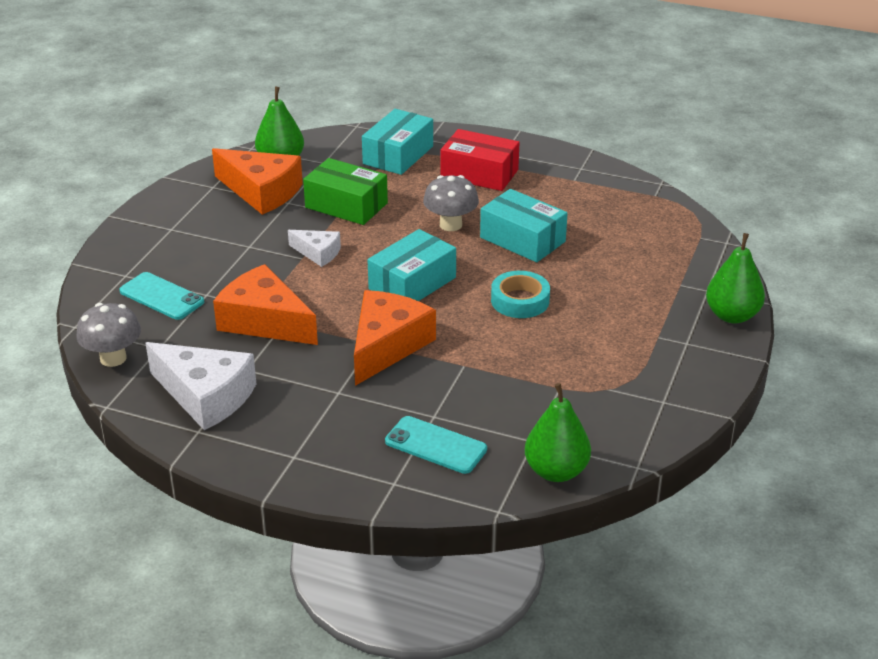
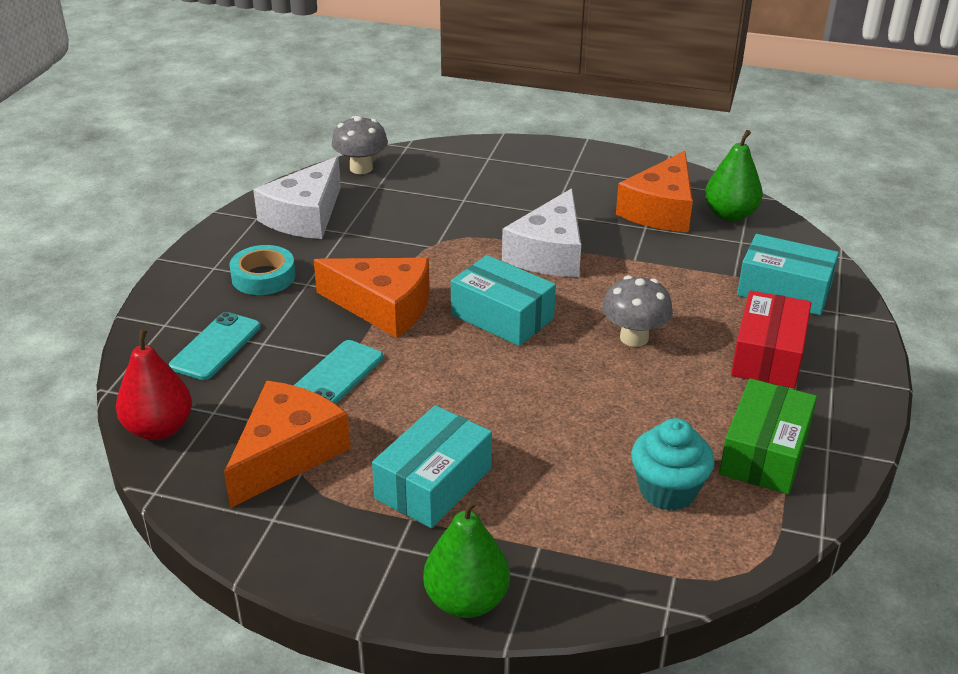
camera: 85 degrees right, 0 degrees up
(162, 296) = (456, 178): turquoise phone -> turquoise phone (336, 376)
(265, 321) = (422, 234): orange cheese -> orange cheese (287, 453)
(318, 253) = (549, 253): white cheese -> white cheese, size x1.85
(346, 205) = (652, 263): green box -> green box (764, 453)
(520, 300) = (478, 397): turquoise tape -> turquoise tape (263, 277)
(522, 239) = (616, 396): turquoise box -> turquoise box (433, 483)
(556, 471) = (159, 429): green pear -> red pear
(623, 230) = (667, 490): none -> turquoise cupcake

